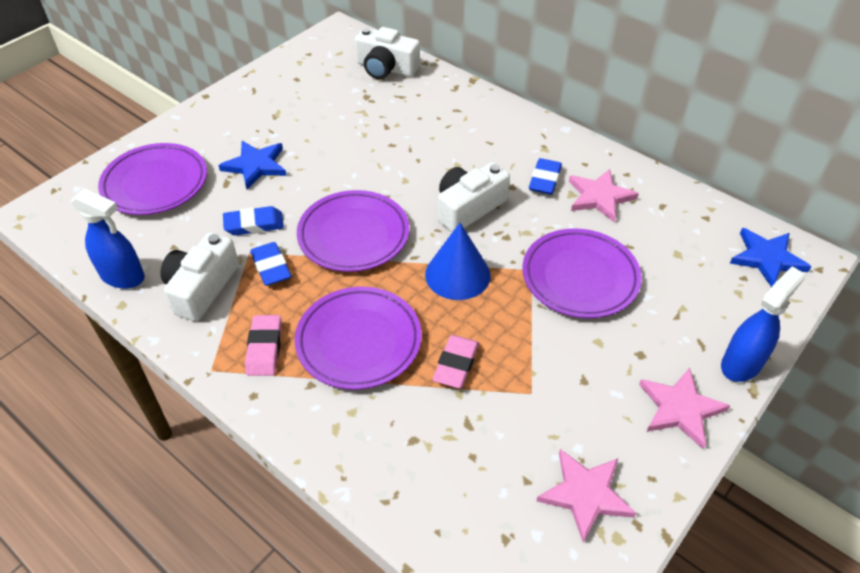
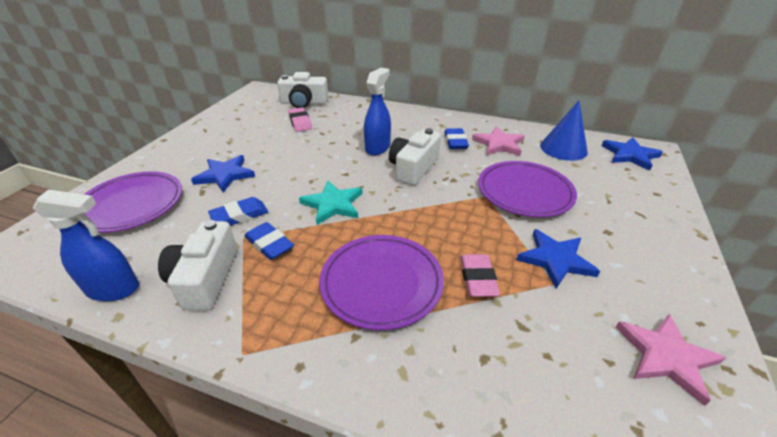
camera: 20 degrees left, 10 degrees down
(264, 348) = (292, 315): pink eraser -> pink eraser (300, 122)
(353, 235) = (333, 204): purple plate -> turquoise star
(457, 274) = (434, 212): blue cone -> blue cone (563, 148)
(553, 368) = (555, 259): none -> blue star
(680, 409) = (669, 262): pink star -> none
(741, 363) = (677, 219): blue spray bottle -> blue spray bottle (378, 148)

